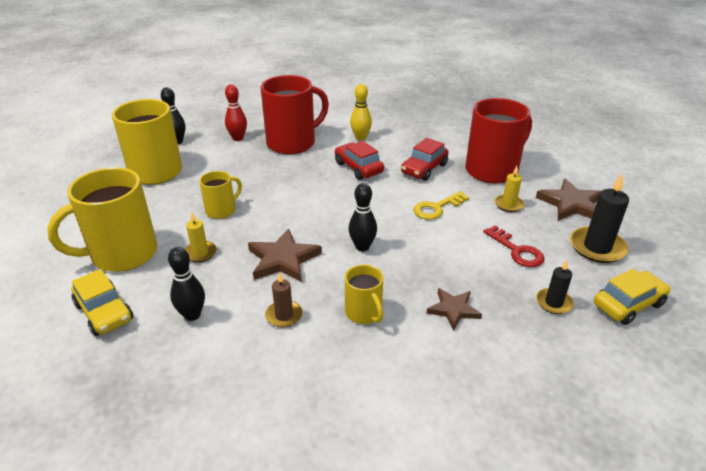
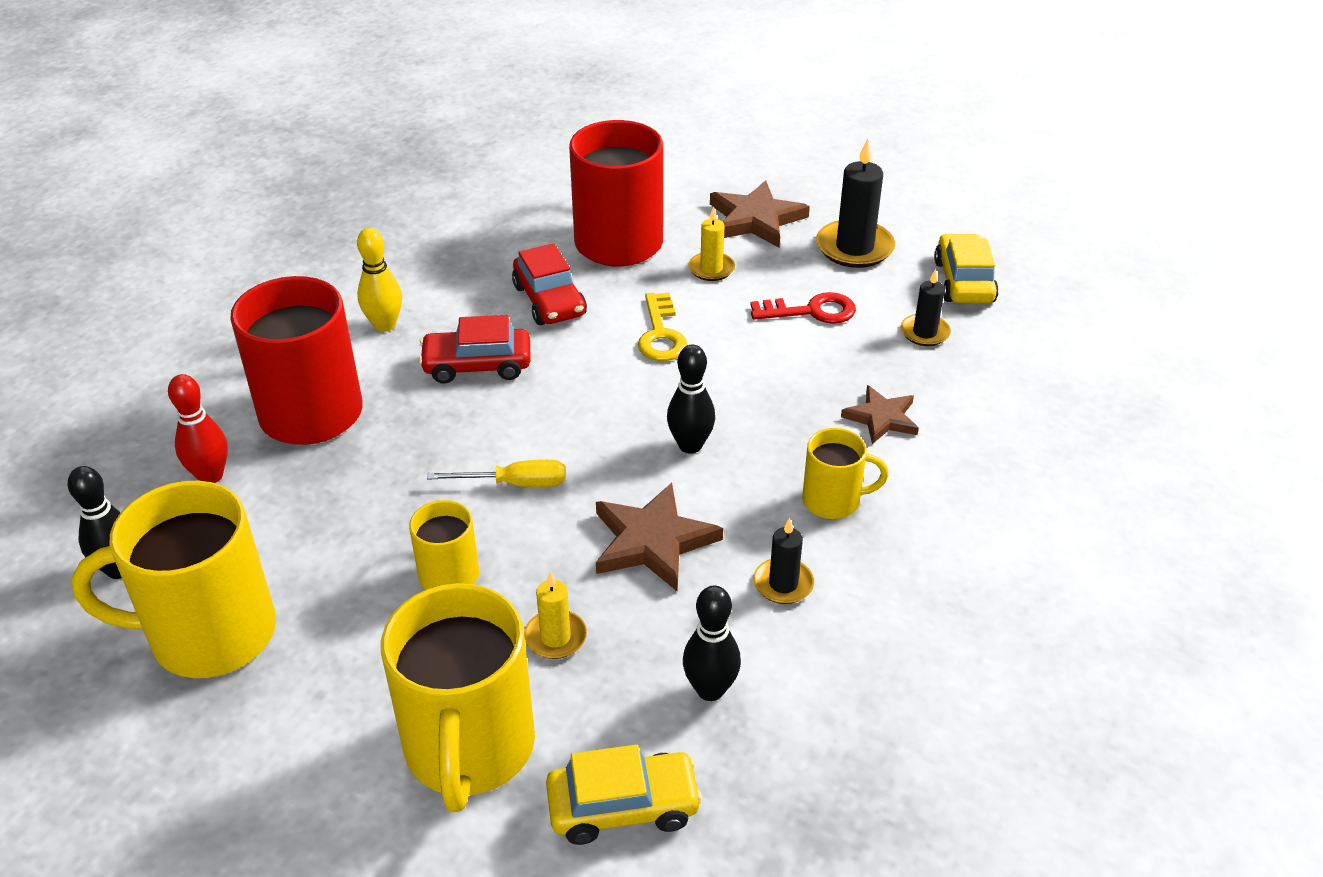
camera: 60 degrees left, 5 degrees up
(284, 315) = (783, 584): brown candle -> black candle
(290, 206) = (515, 484): none -> yellow screwdriver

